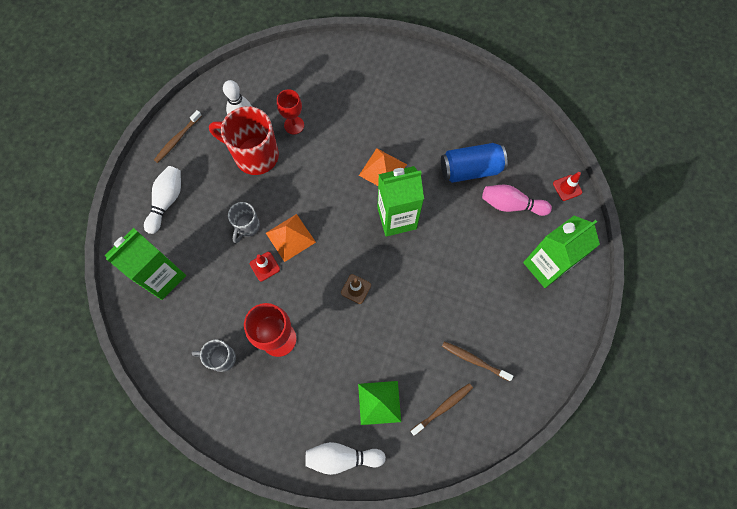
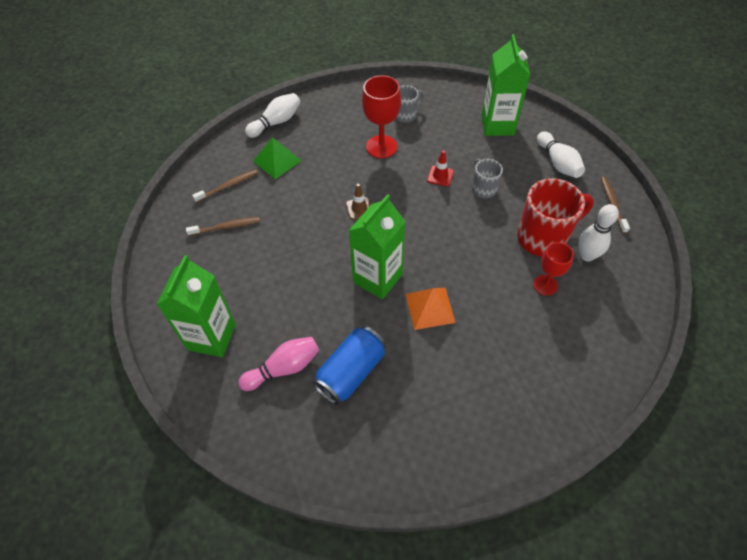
camera: 140 degrees right, 15 degrees down
(290, 237) = (444, 205): orange pyramid -> none
(443, 408) = (228, 186): brown toothbrush -> brown toothbrush turned 135 degrees counterclockwise
(567, 188) = (238, 431): red traffic cone -> none

